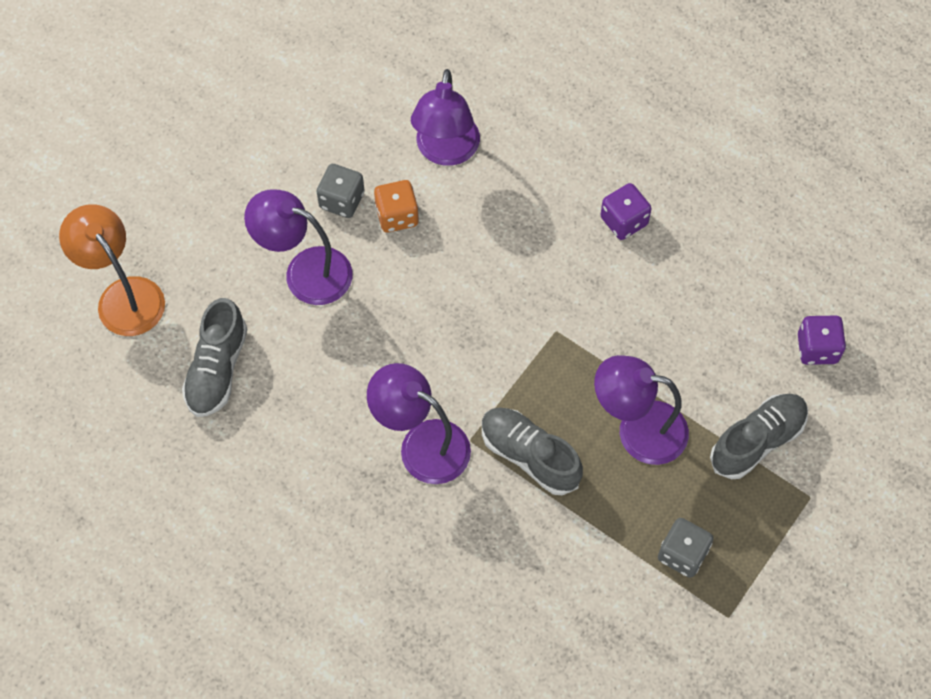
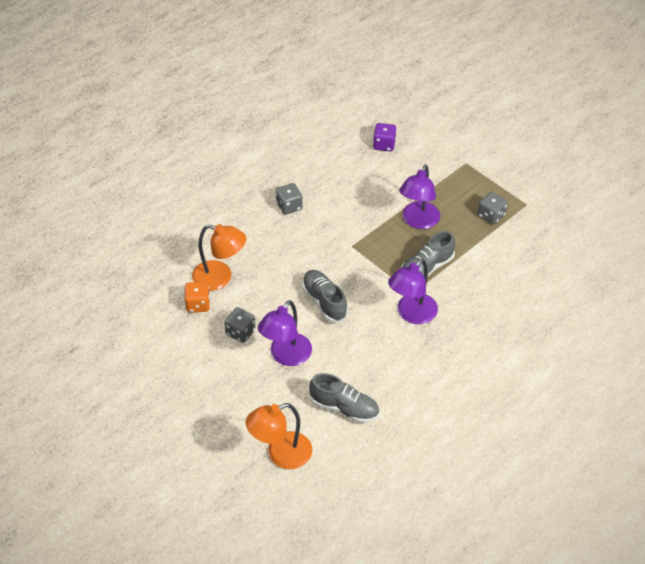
camera: 80 degrees left, 15 degrees down
(397, 216) = (259, 307): orange dice -> orange dice (198, 304)
(446, 151) = (220, 278): purple lamp -> orange lamp
(624, 221) = (289, 206): purple dice -> grey dice
(757, 441) = (432, 176): grey shoe -> grey shoe (324, 302)

